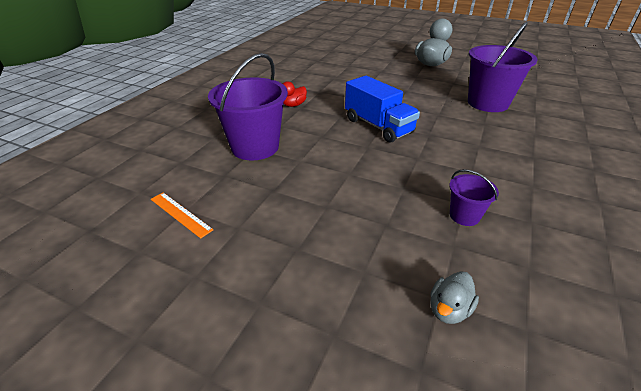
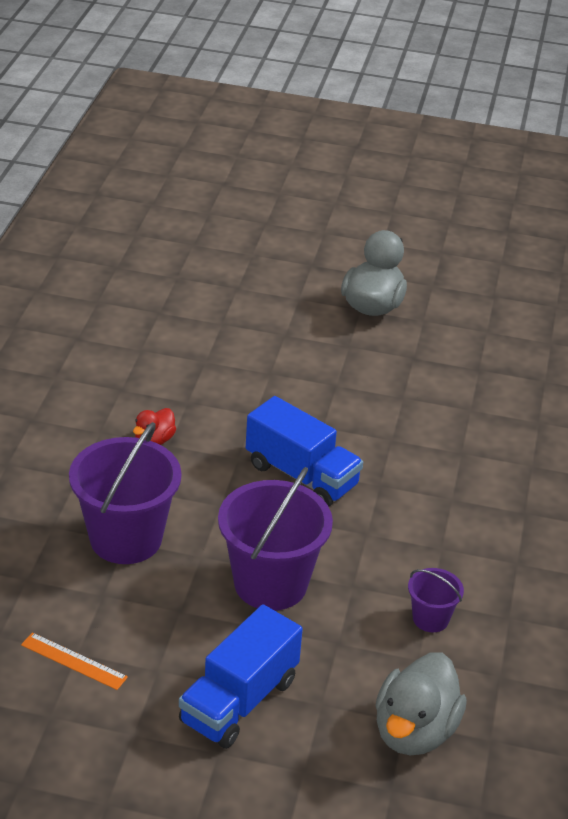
camera: 15 degrees left, 0 degrees up
(293, 259) = (239, 701): none -> blue truck
(448, 309) = (414, 731): grey duck -> grey duck, size x1.91
(487, 103) = (468, 405): purple bucket -> purple bucket (270, 583)

